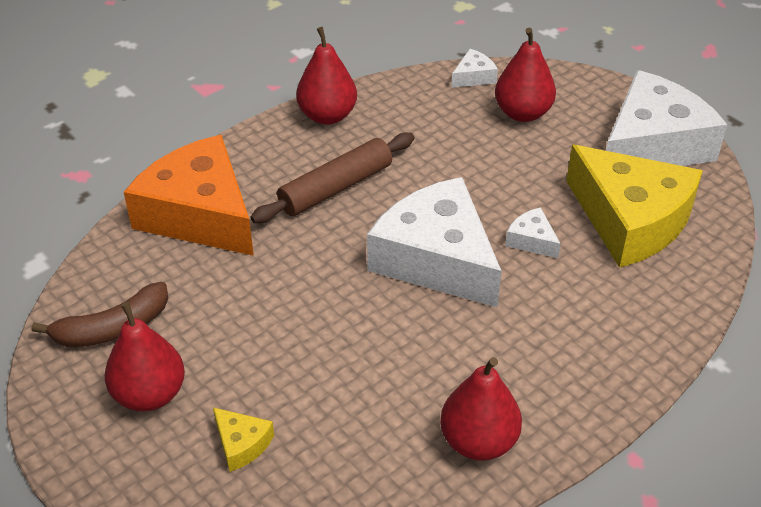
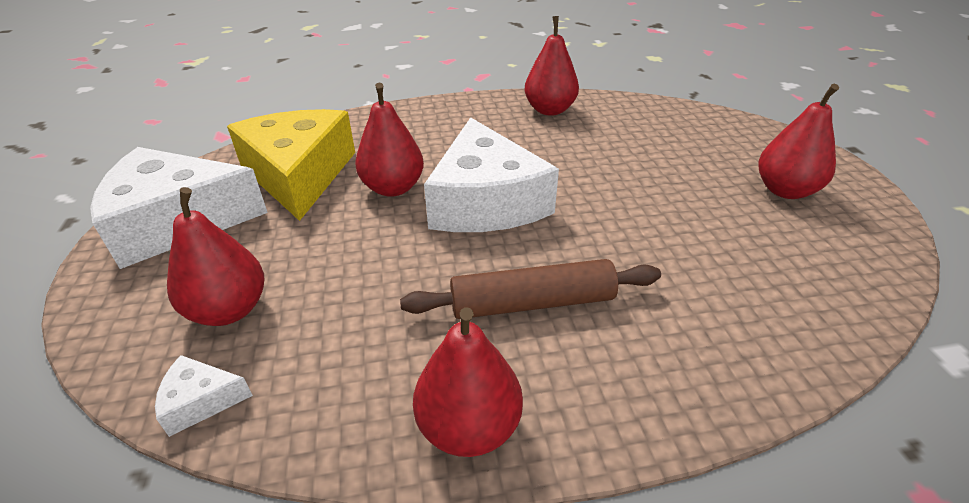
camera: 150 degrees left, 5 degrees down
(112, 328) = (829, 246): brown banana -> none
(199, 214) = (720, 334): orange cheese -> none
(241, 444) = (710, 147): yellow cheese -> none
(531, 240) = (393, 188): white cheese -> red pear

